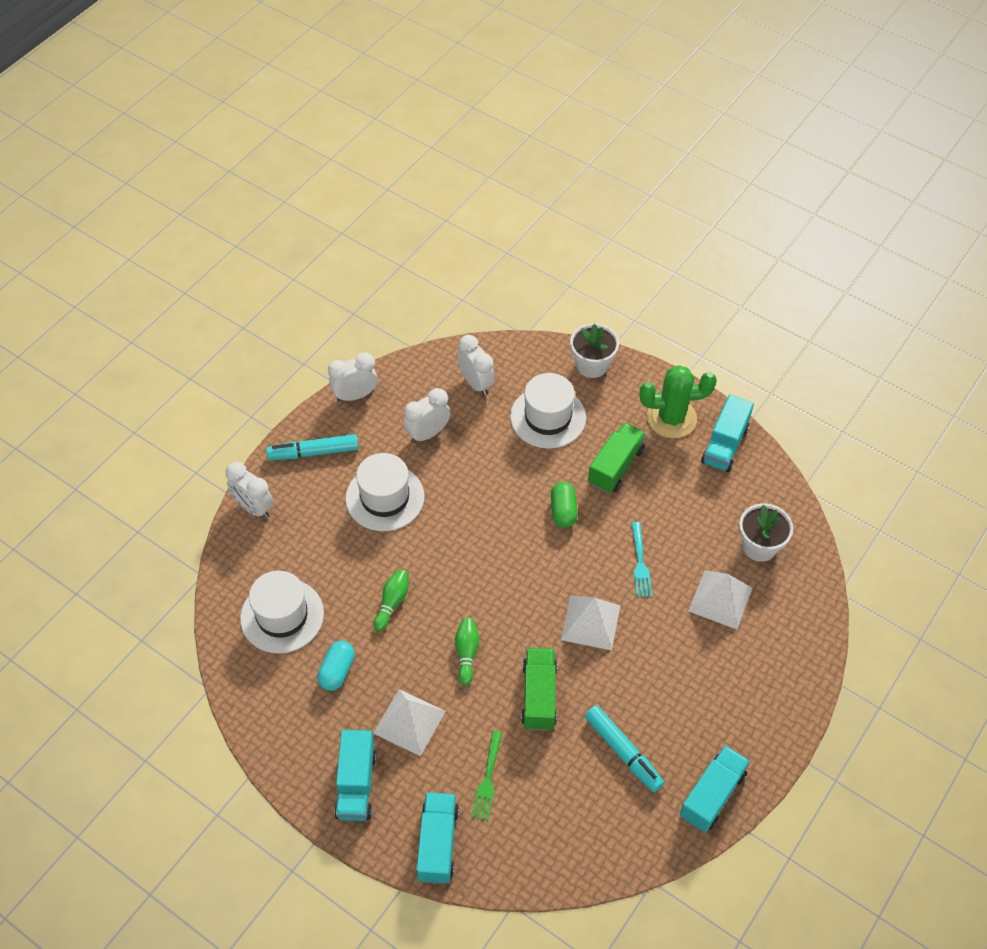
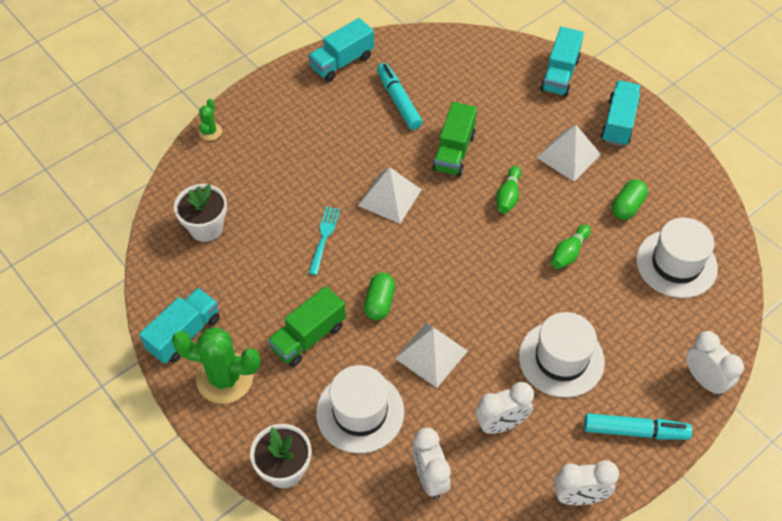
camera: 165 degrees left, 0 degrees up
(337, 671) = (627, 206): turquoise capsule -> green capsule
(487, 778) = (512, 106): green fork -> none
(720, 599) = (266, 191): white pyramid -> white pyramid (431, 354)
(815, 657) = (210, 132): none -> green cactus

